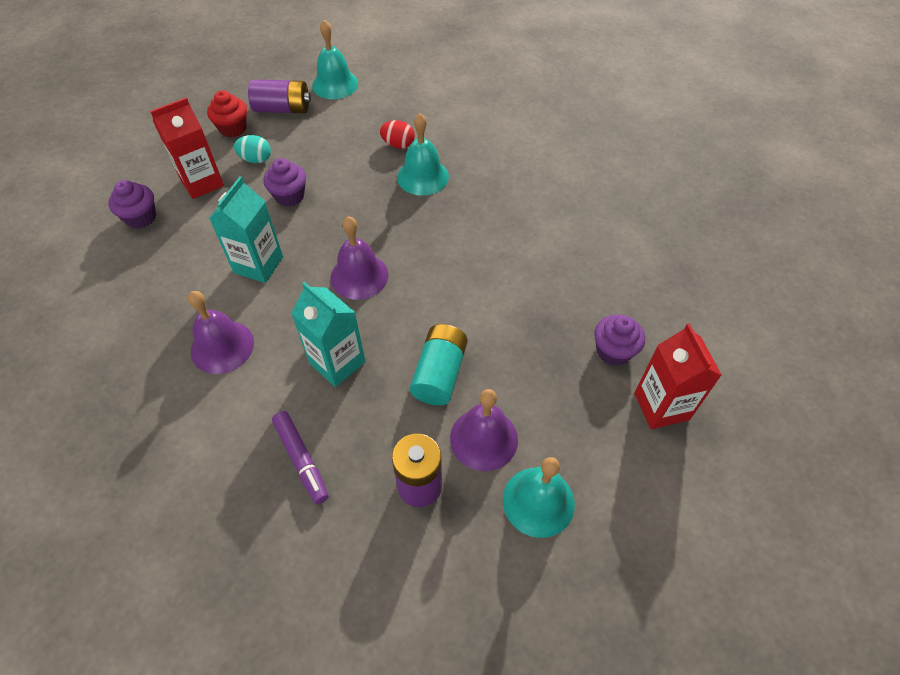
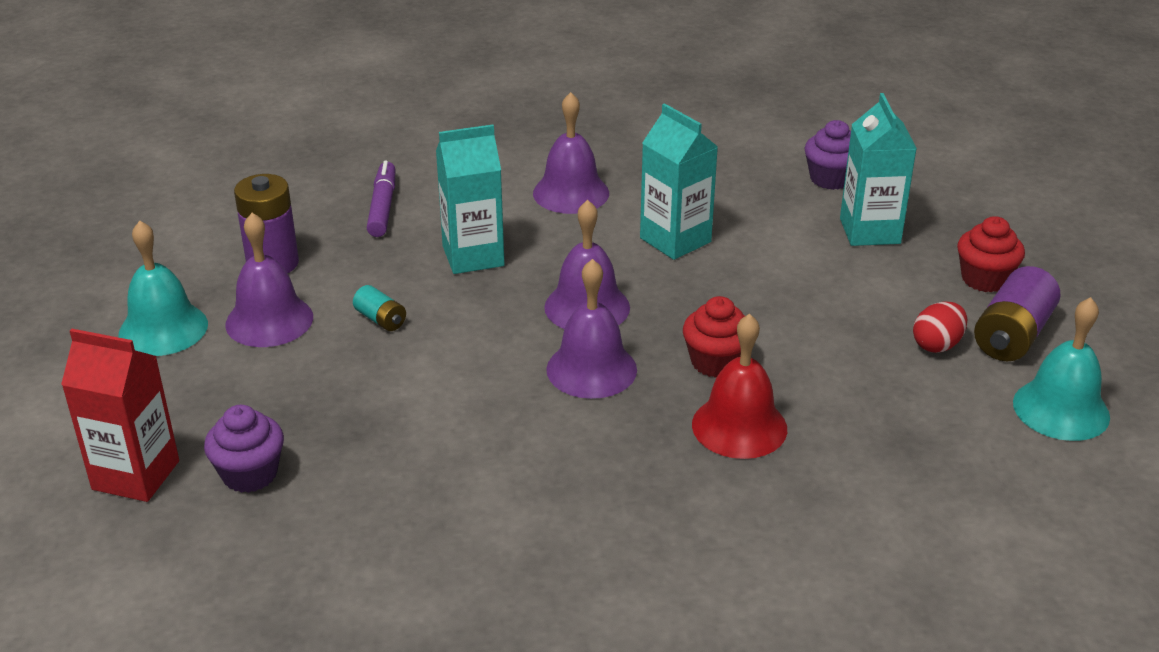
camera: 120 degrees right, 20 degrees down
(202, 183) = (870, 231): red carton -> turquoise carton
(256, 159) = (893, 283): turquoise egg -> none
(289, 196) = (789, 292): purple cupcake -> none
(301, 459) = (382, 207): purple marker -> purple marker turned 90 degrees clockwise
(376, 202) = (715, 362): none -> red cupcake
(398, 145) = (839, 427): red egg -> red egg (937, 345)
(417, 248) = (591, 369): none -> purple bell
(422, 176) = (739, 426): turquoise bell -> red bell
(439, 373) = (380, 319): turquoise battery -> turquoise battery, size x0.53

